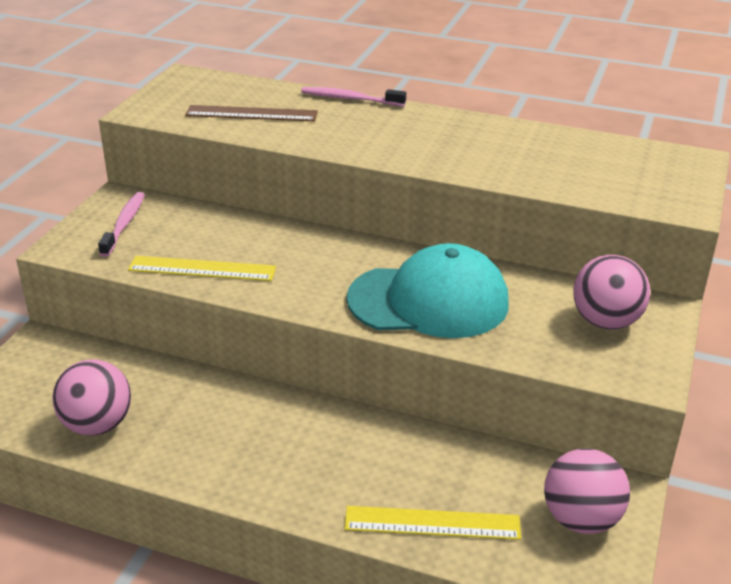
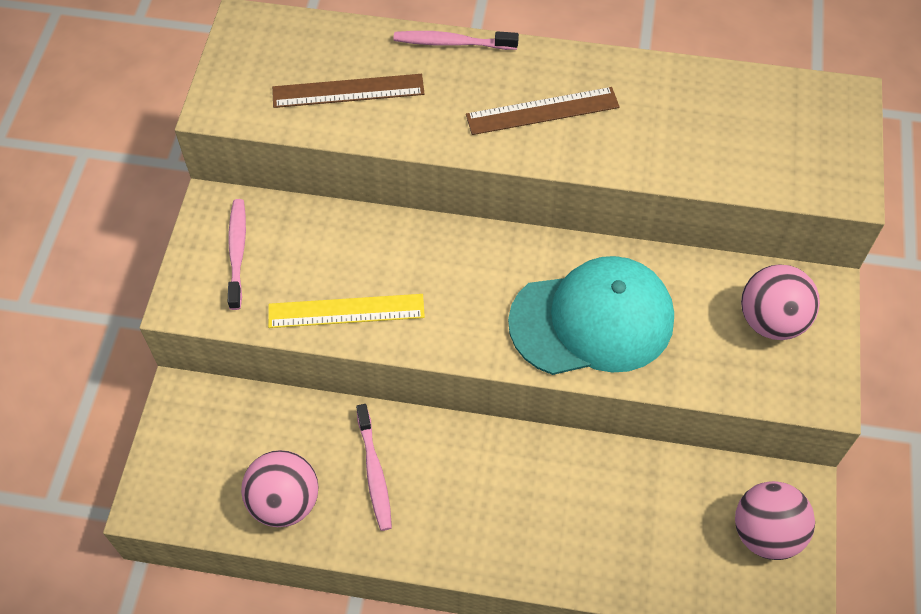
camera: 10 degrees left, 25 degrees up
(192, 416) = (374, 472): none -> pink toothbrush
(414, 139) = (542, 111): none -> brown ruler
(432, 523) = (634, 563): yellow ruler -> none

